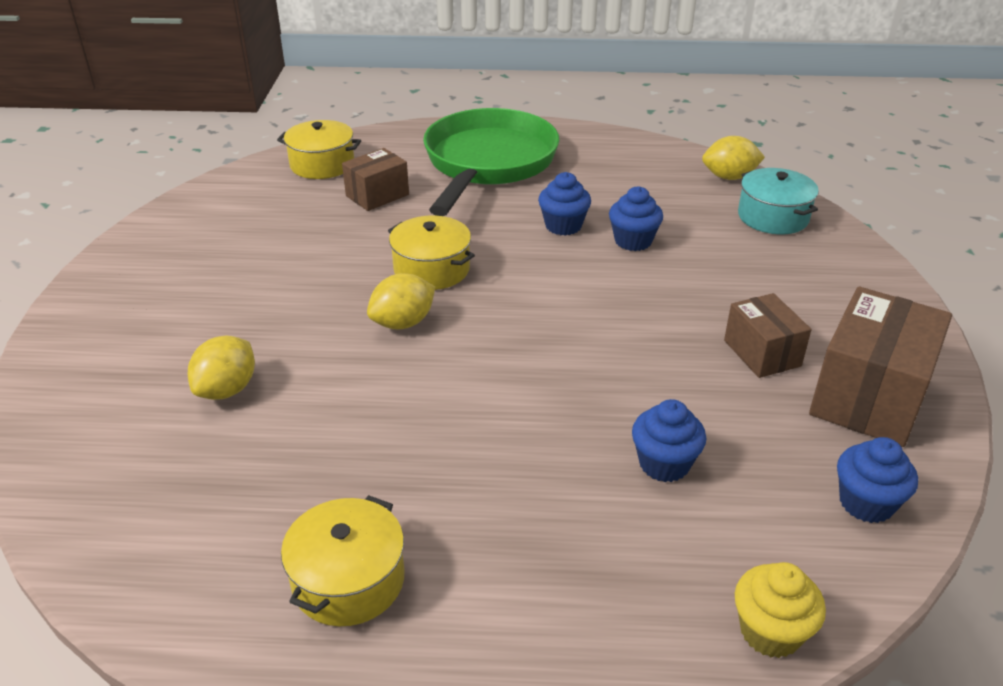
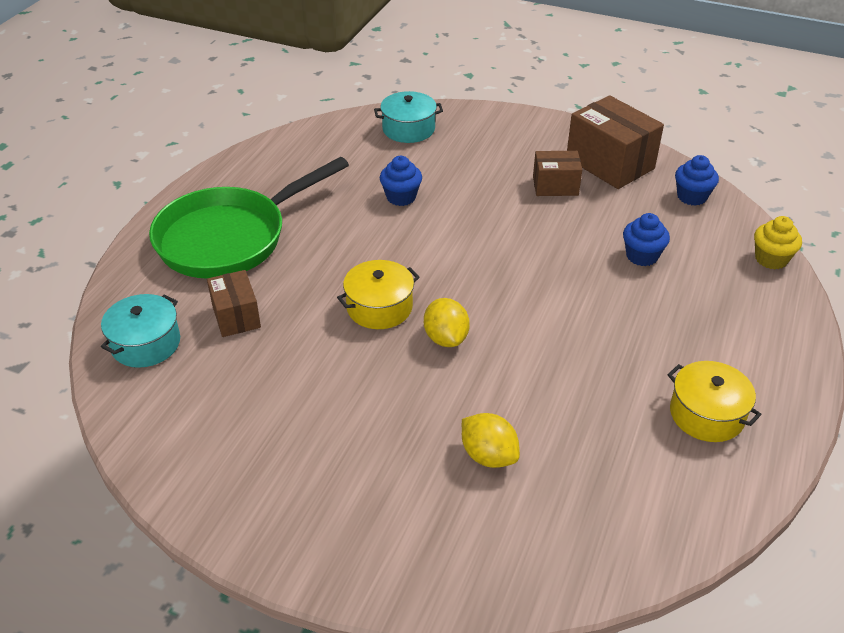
camera: 70 degrees left, 5 degrees up
(322, 164) = (146, 343): yellow pot -> turquoise pot
(488, 163) = (229, 238): green pan -> green pan turned 75 degrees counterclockwise
(563, 226) = (359, 224): blue cupcake -> none
(729, 177) = (343, 128): yellow lemon -> none

